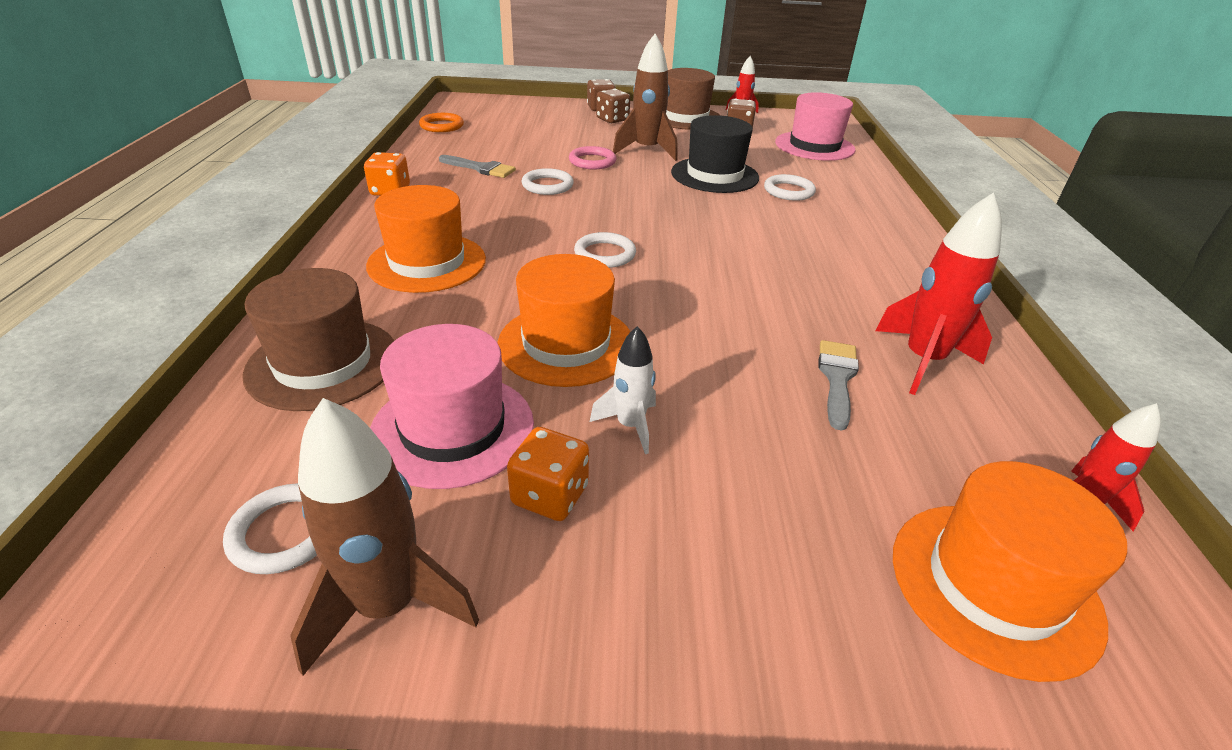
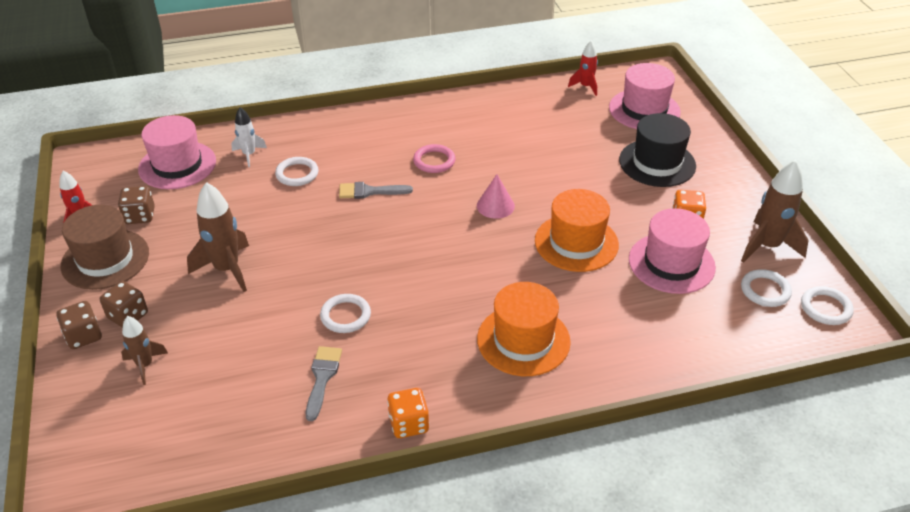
camera: 105 degrees left, 5 degrees up
(323, 363) = (662, 337): brown hat -> none
(442, 126) = (194, 467): orange ring -> none
(554, 121) = (145, 365): none -> brown rocket
(592, 161) = (271, 301): pink ring -> pink ring (434, 161)
(605, 254) = (458, 251): white ring -> white ring (826, 308)
(630, 426) = (626, 205): white rocket -> white rocket (249, 155)
(683, 297) = (495, 206): none -> pink cone
(714, 175) = (277, 217): black hat -> black hat (657, 163)
(837, 378) = (543, 145): grey brush -> grey brush (369, 191)
(923, 361) = (509, 119): red rocket -> none
(994, 585) = (644, 110): orange hat -> pink hat

